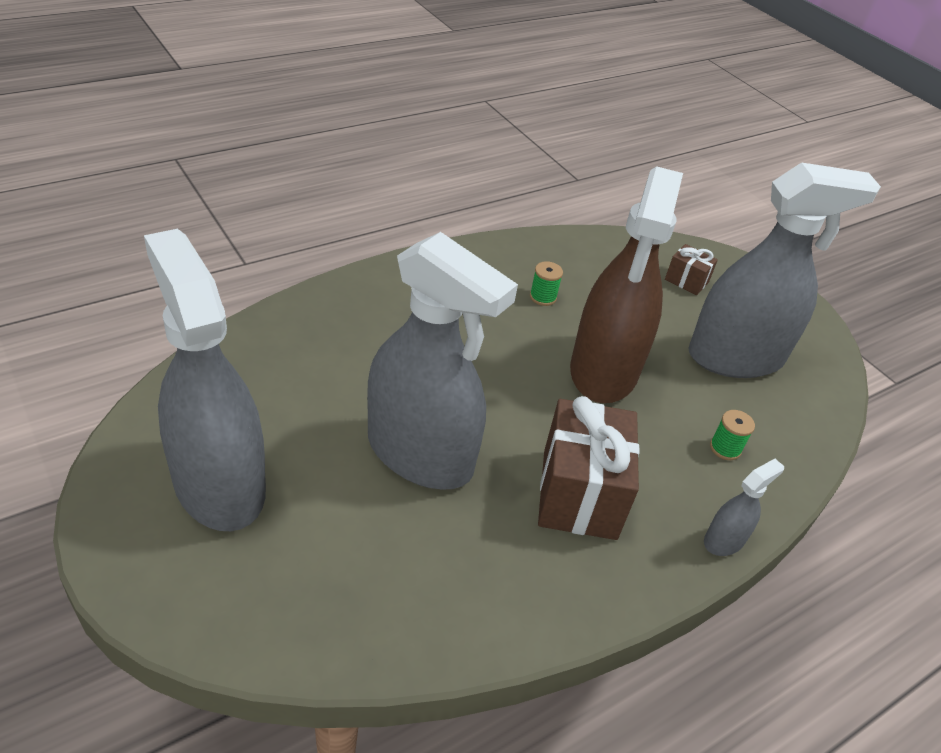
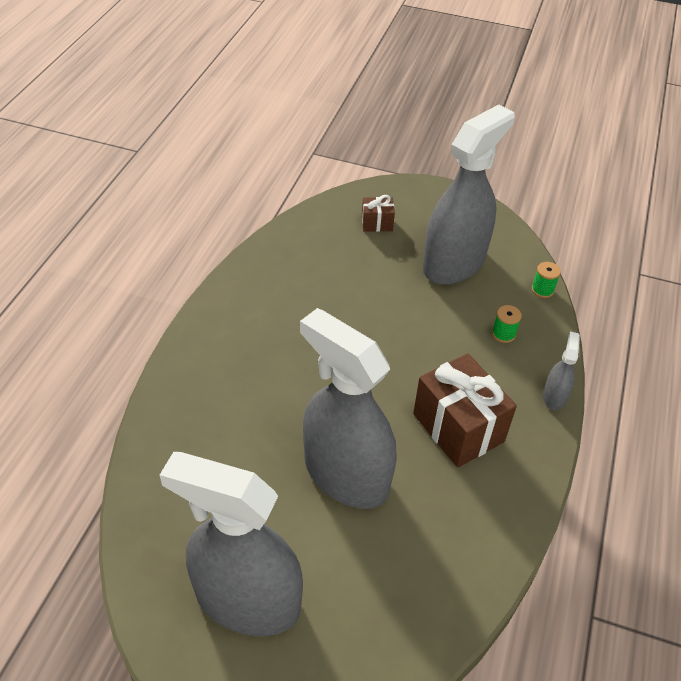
camera: 35 degrees left, 5 degrees up
(420, 454) = (346, 474): grey spray bottle -> grey spray bottle turned 135 degrees counterclockwise
(543, 297) = (304, 299): green spool -> green spool (542, 290)
(604, 371) = (392, 329): brown spray bottle -> none

